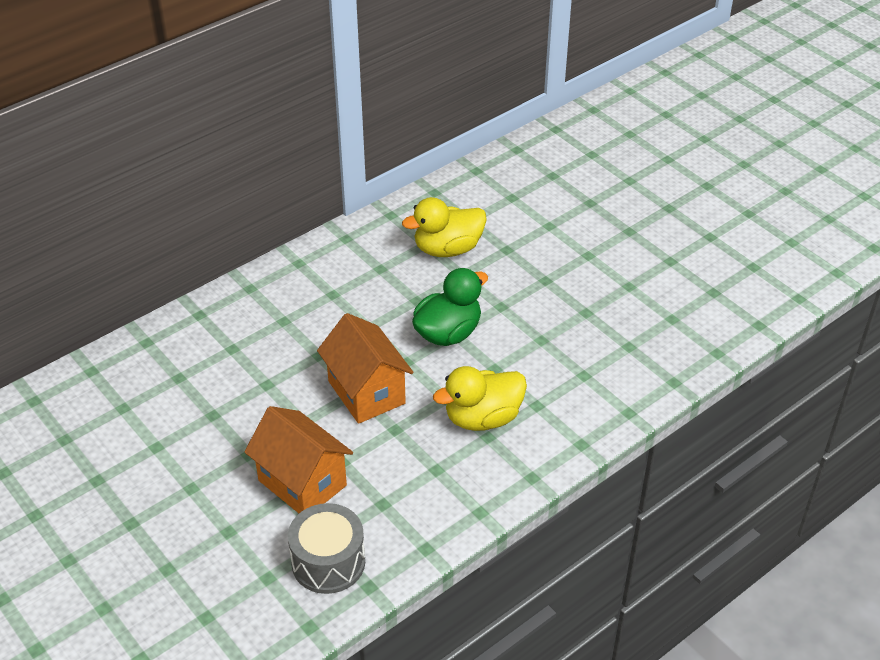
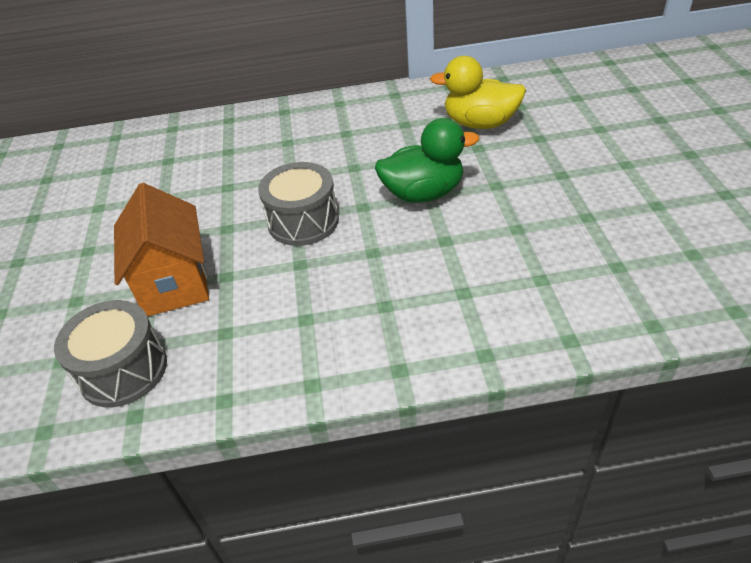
camera: 35 degrees right, 0 degrees up
(366, 392) = (303, 221): orange house -> grey drum
(482, 418) = (394, 284): yellow duck -> none

